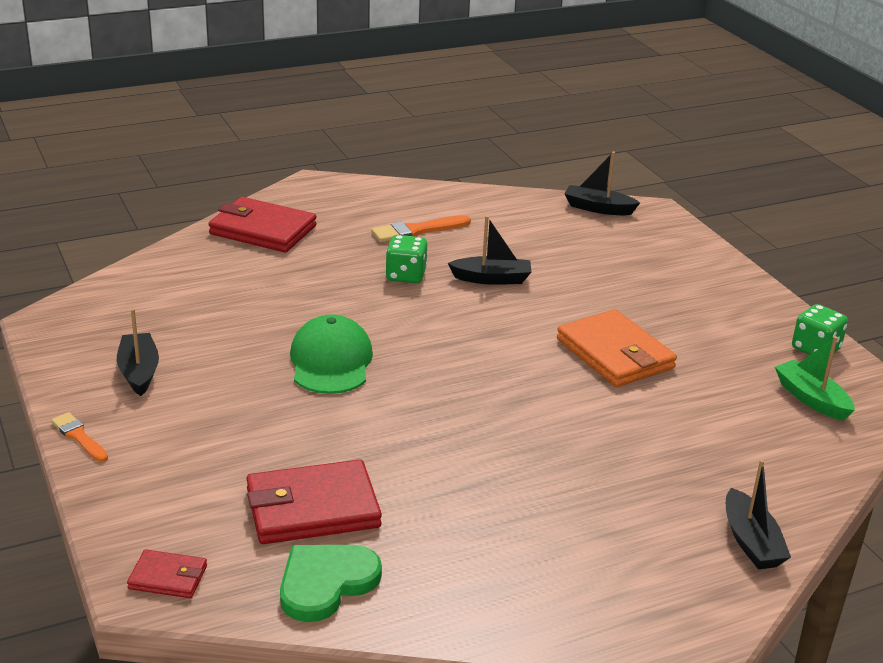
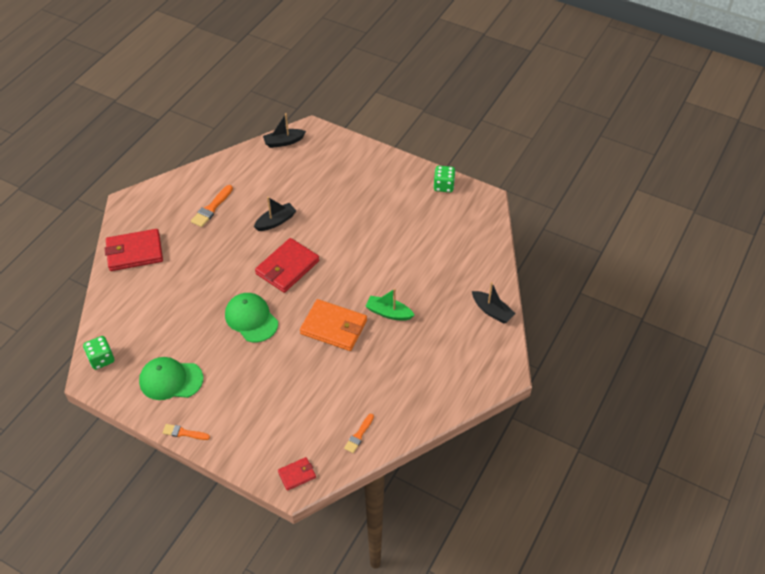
camera: 35 degrees left, 20 degrees up
(139, 372) = (171, 380): black boat -> green cap
(312, 508) = (320, 403): red wallet -> red wallet (287, 267)
(326, 583) = (359, 435): green heart -> orange brush
(406, 275) = (234, 243): green dice -> green dice (101, 359)
(615, 354) = (367, 238): orange wallet -> orange wallet (334, 327)
(811, 399) = (462, 218): green boat -> green boat (389, 313)

